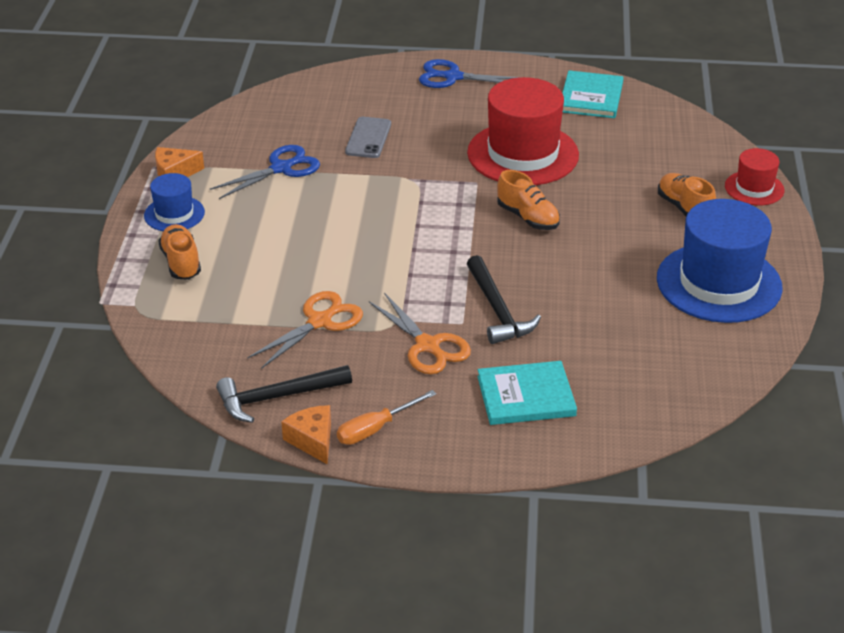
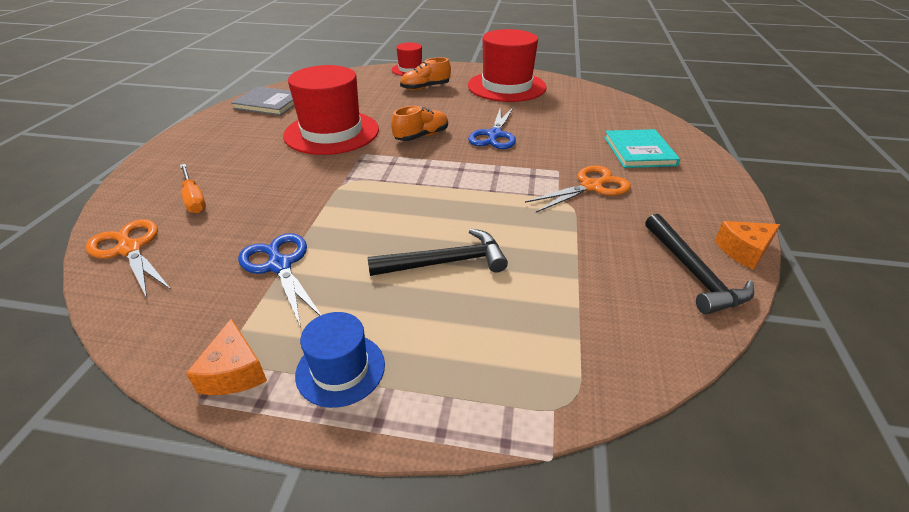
camera: 85 degrees left, 0 degrees up
(181, 262) = (458, 358): orange shoe -> none
(319, 322) = (567, 243): orange scissors -> orange scissors (130, 249)
(368, 138) = (256, 204): grey phone -> none
(375, 429) = (709, 216): orange screwdriver -> orange screwdriver (194, 199)
(453, 77) = (183, 154): blue scissors -> blue scissors (494, 135)
(498, 310) = (541, 155): black hammer -> black hammer (446, 262)
(591, 97) = (269, 103): turquoise book -> grey book
(719, 283) = (506, 86): blue hat -> red hat

